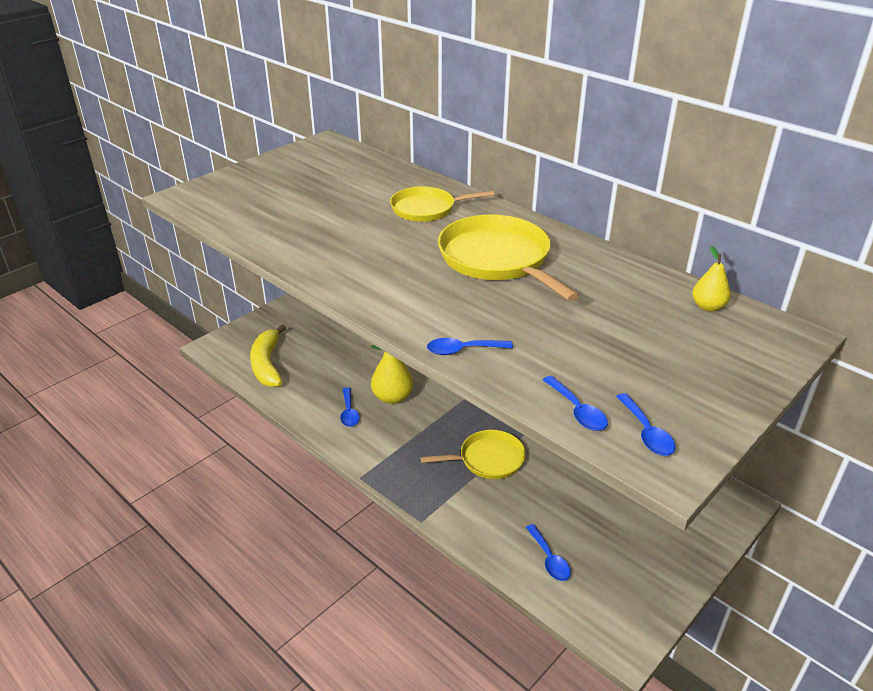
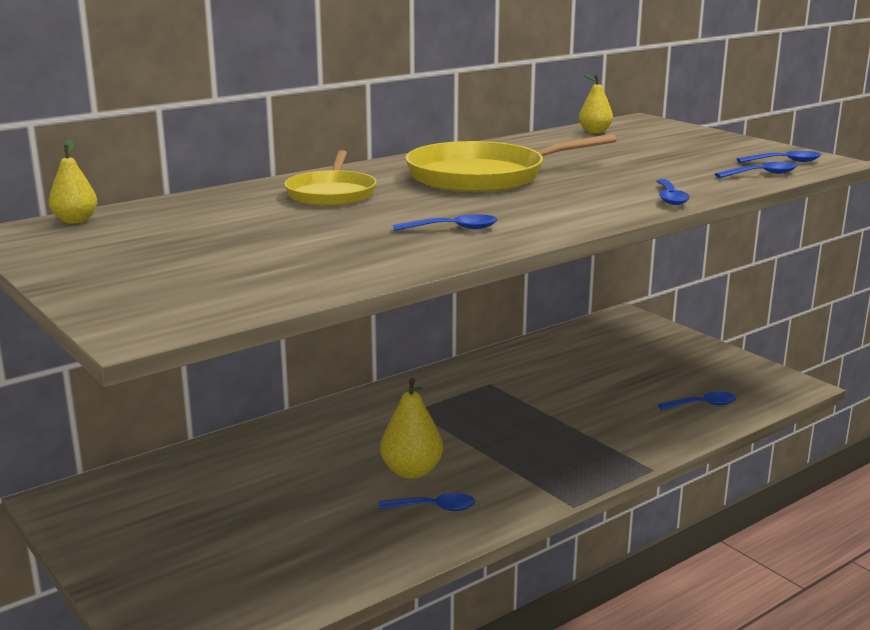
camera: 80 degrees left, 15 degrees down
(267, 364) = (273, 584): yellow banana -> none
(348, 150) = (75, 221): none -> yellow pear
(352, 258) = (453, 229): none -> blue spoon
(488, 459) = (551, 419): yellow pan -> none

